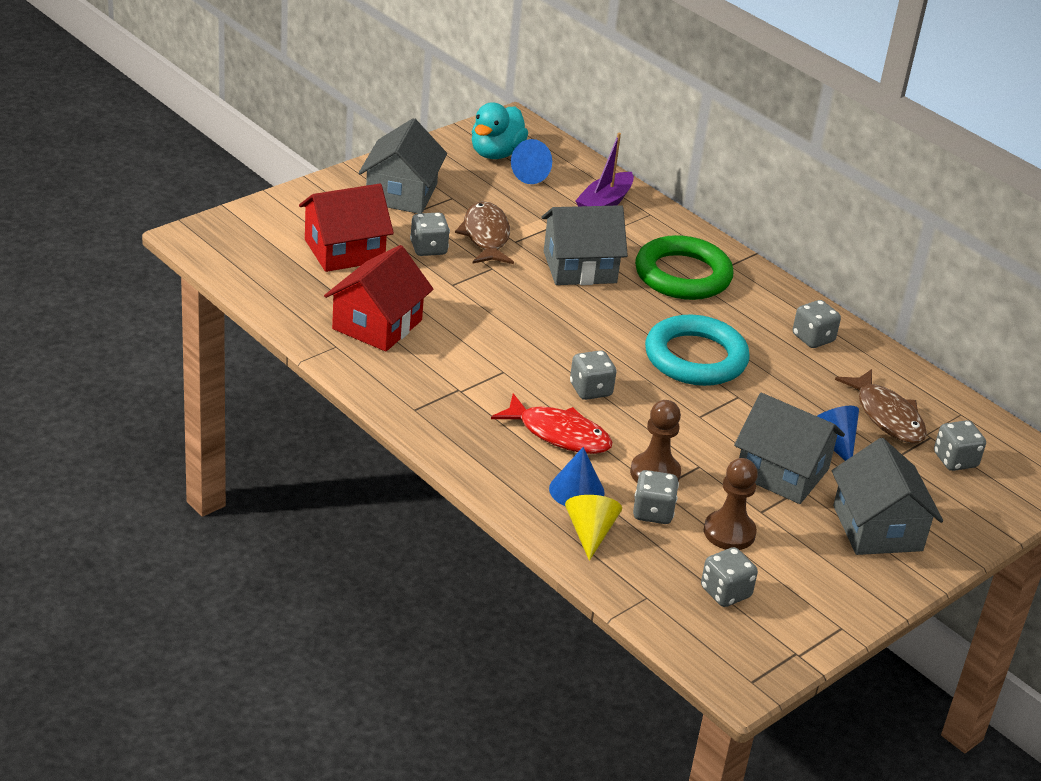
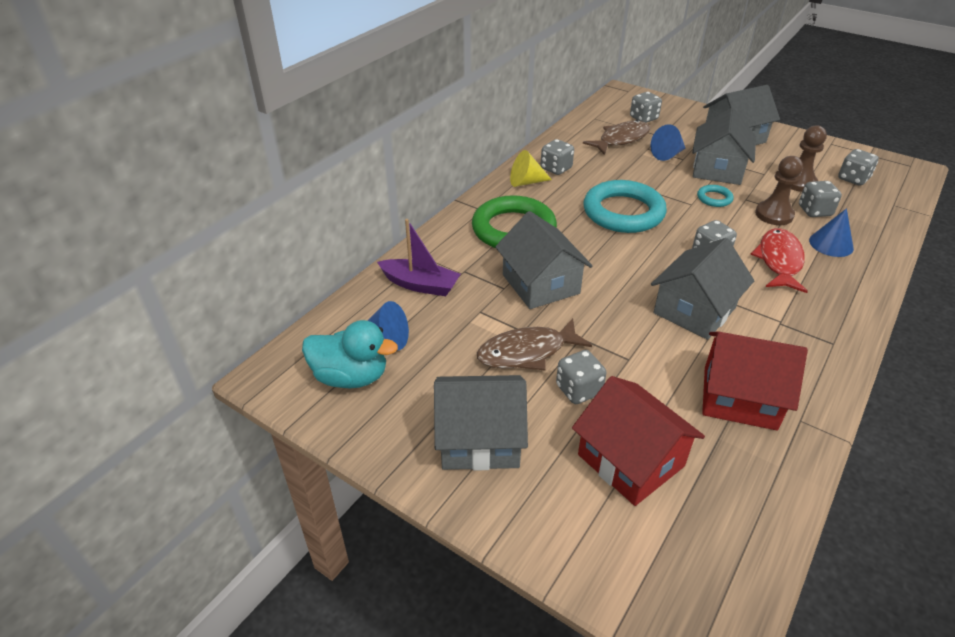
camera: 100 degrees left, 5 degrees up
(500, 343) = (694, 310): none -> grey house
(590, 533) = (866, 232): yellow cone -> yellow cone (526, 182)
(707, 439) = (714, 198): none -> turquoise ring

